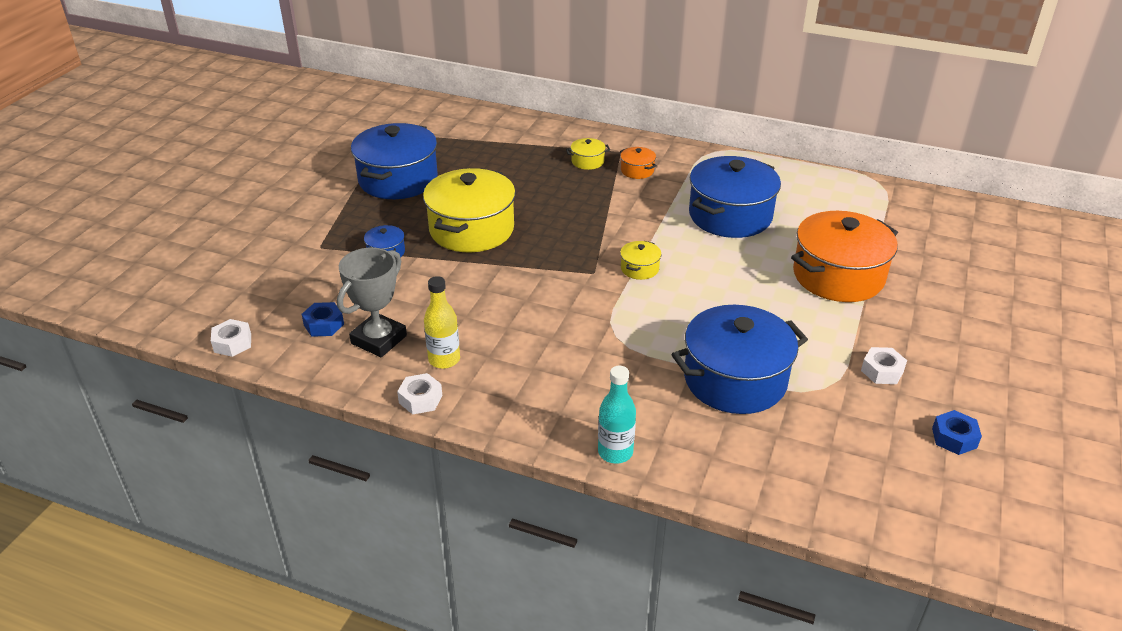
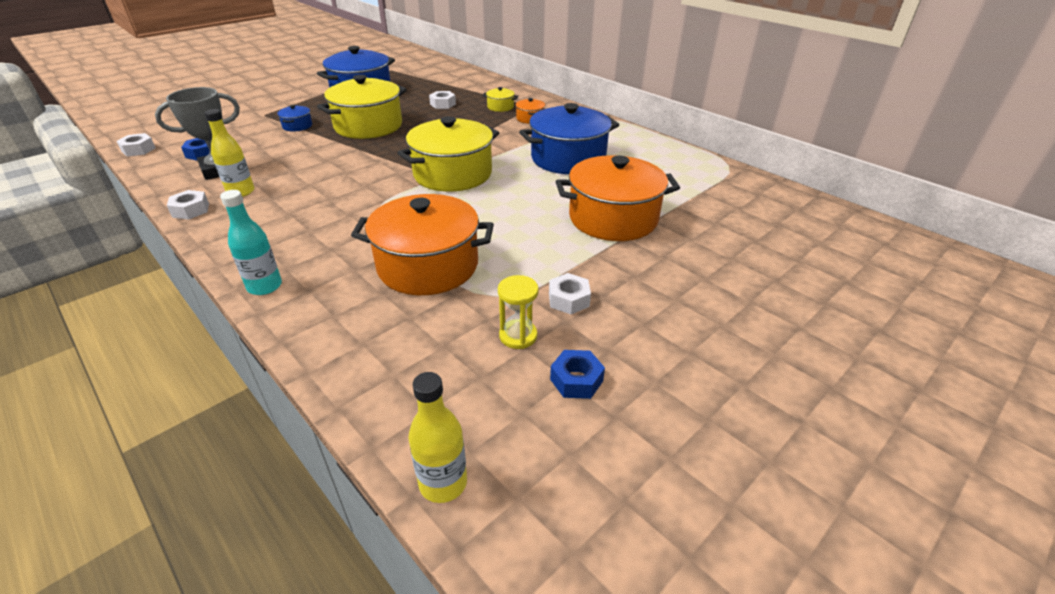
camera: 25 degrees right, 0 degrees up
(518, 174) = (443, 104): none -> white nut
(639, 268) = (453, 174): yellow pot -> yellow pot, size x2.33
(735, 379) = (428, 266): blue pot -> orange pot
(877, 418) = (518, 336): none -> yellow hourglass
(944, 548) = (443, 483): none -> yellow bottle

